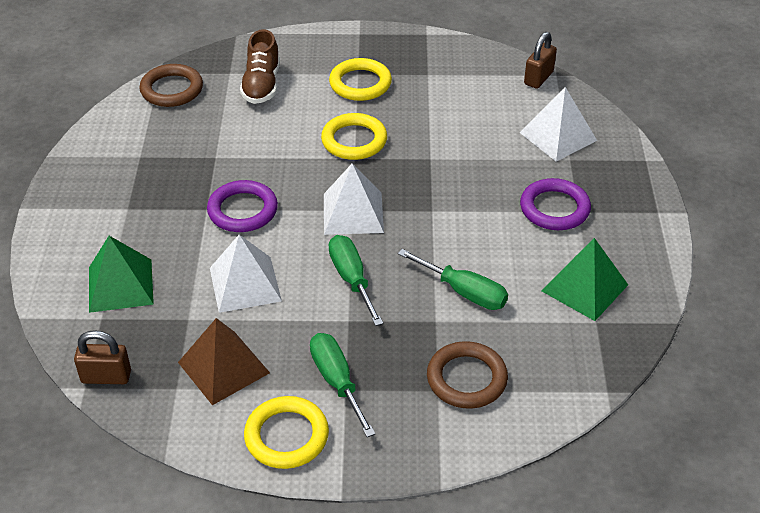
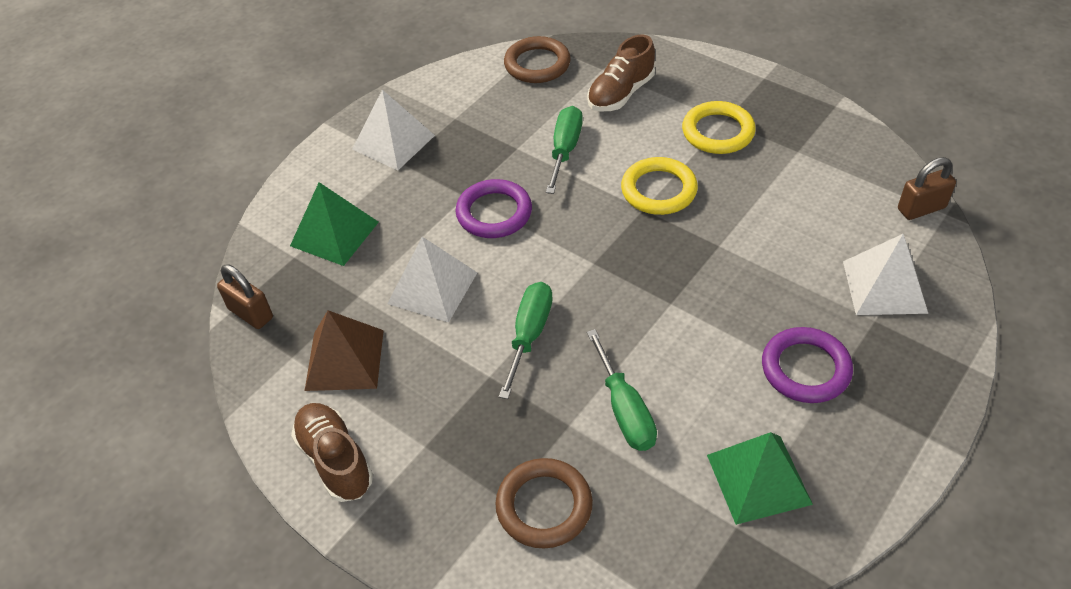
camera: 40 degrees right, 5 degrees up
(286, 436) = (335, 460): yellow ring -> brown shoe
(337, 381) = (424, 433): green screwdriver -> green screwdriver (565, 150)
(353, 213) = (591, 266): white pyramid -> white pyramid (393, 142)

